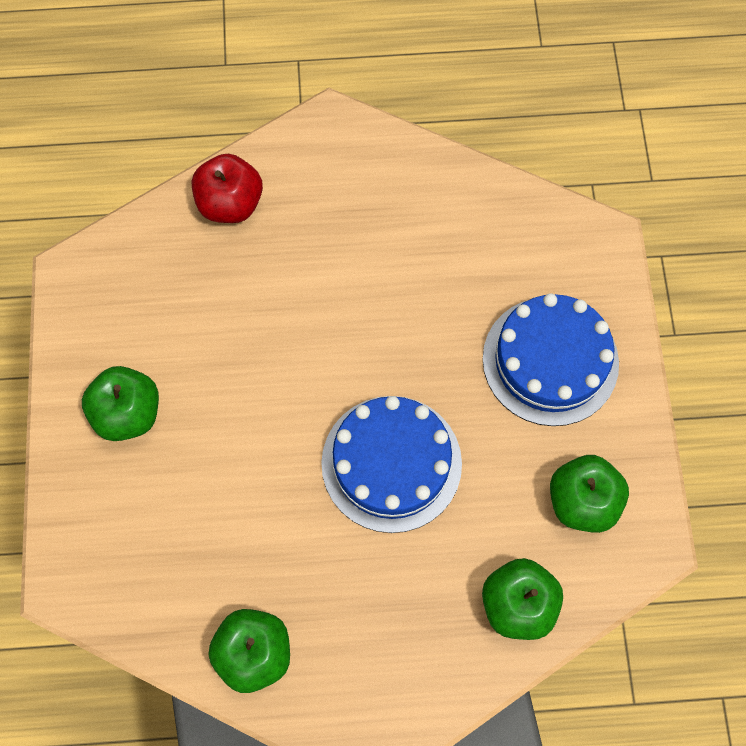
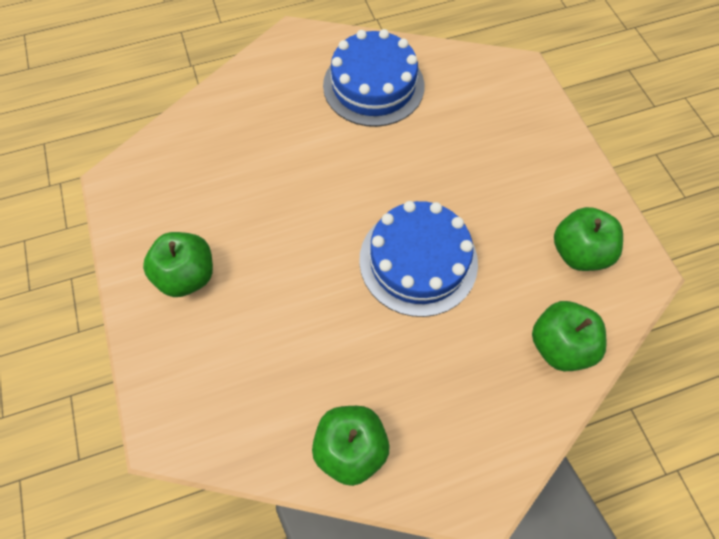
camera: 15 degrees left, 5 degrees down
(230, 204) = (232, 104): red apple -> none
(550, 361) = (514, 157): blue cake -> blue cake (373, 85)

